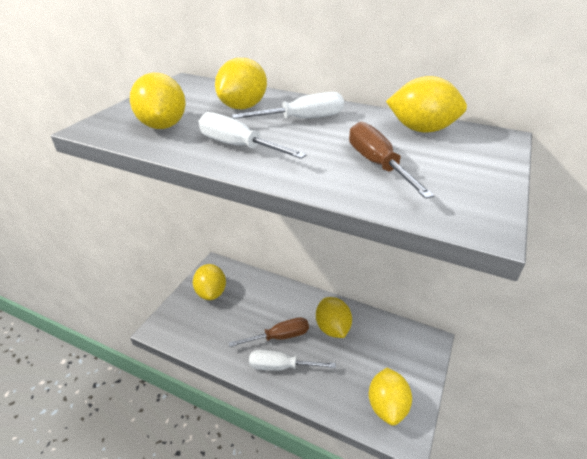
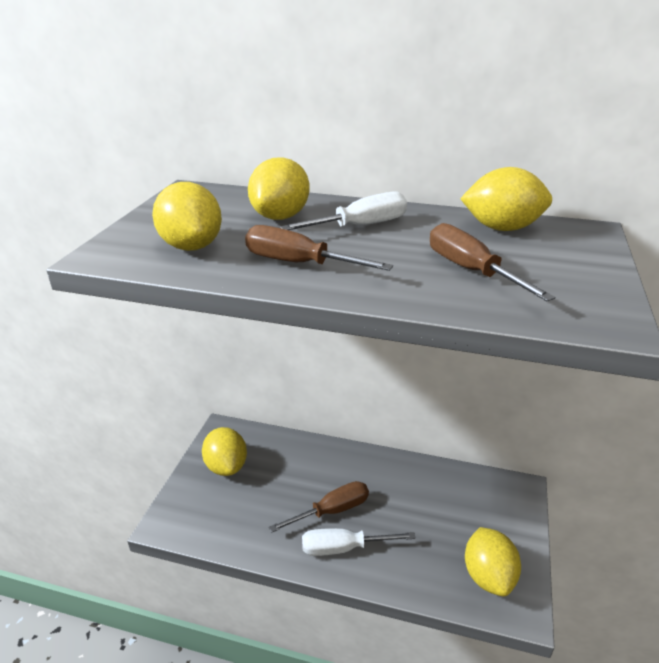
camera: 10 degrees left, 5 degrees down
(238, 146) = (299, 263): white screwdriver -> brown screwdriver
(332, 328) = (397, 490): yellow lemon -> none

